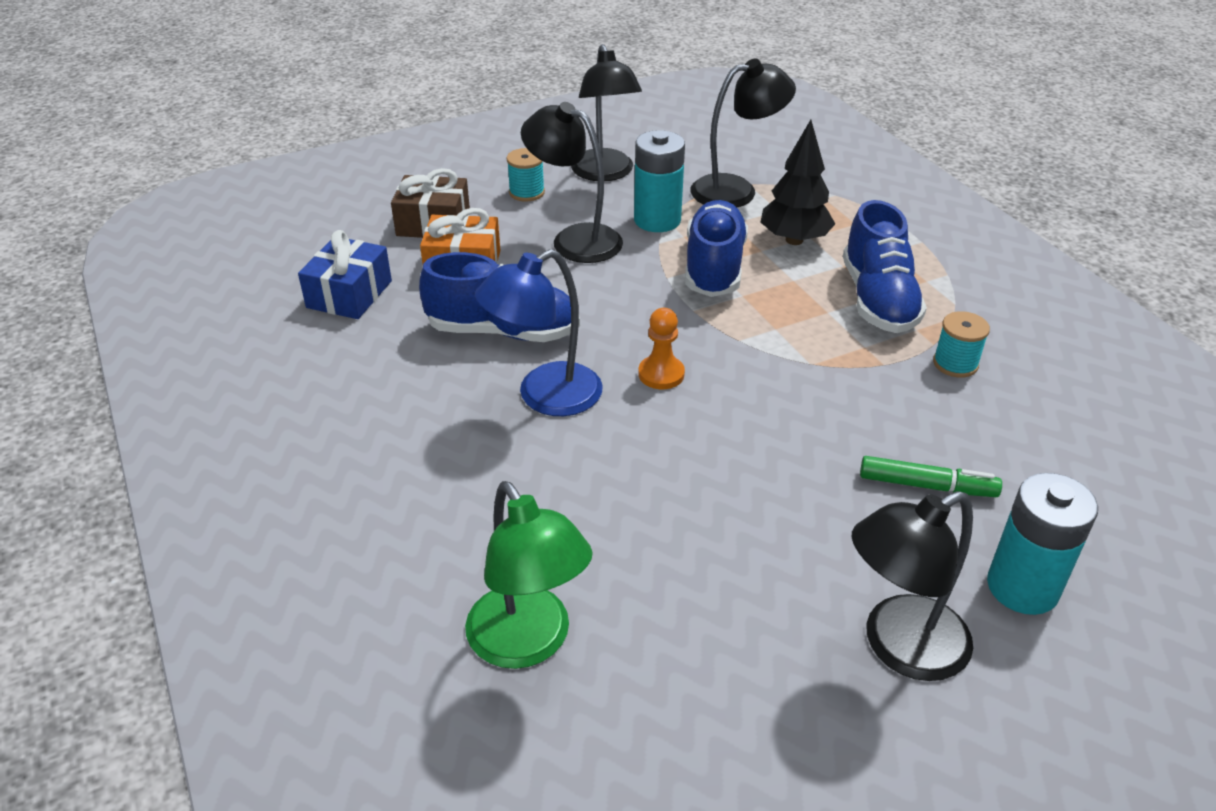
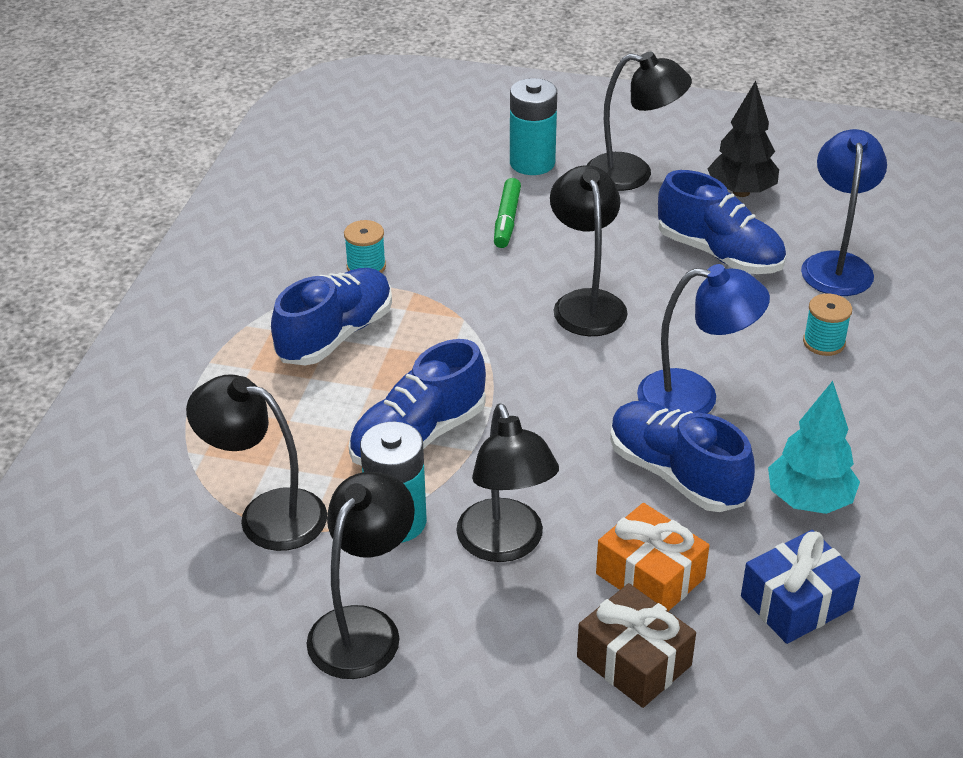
camera: 140 degrees left, 0 degrees up
(383, 362) = (809, 500): none -> turquoise tree
(527, 192) = (484, 650): turquoise spool -> turquoise spool (824, 342)
(528, 643) = (836, 264): green lamp -> blue lamp
(661, 374) = (585, 368): orange pawn -> none
(673, 575) = (719, 254): none -> blue shoe
(733, 435) = (586, 303): none -> black lamp
(794, 240) = (308, 424): black tree -> black tree (741, 192)
(927, 486) = (507, 220): green marker -> green marker turned 135 degrees counterclockwise

